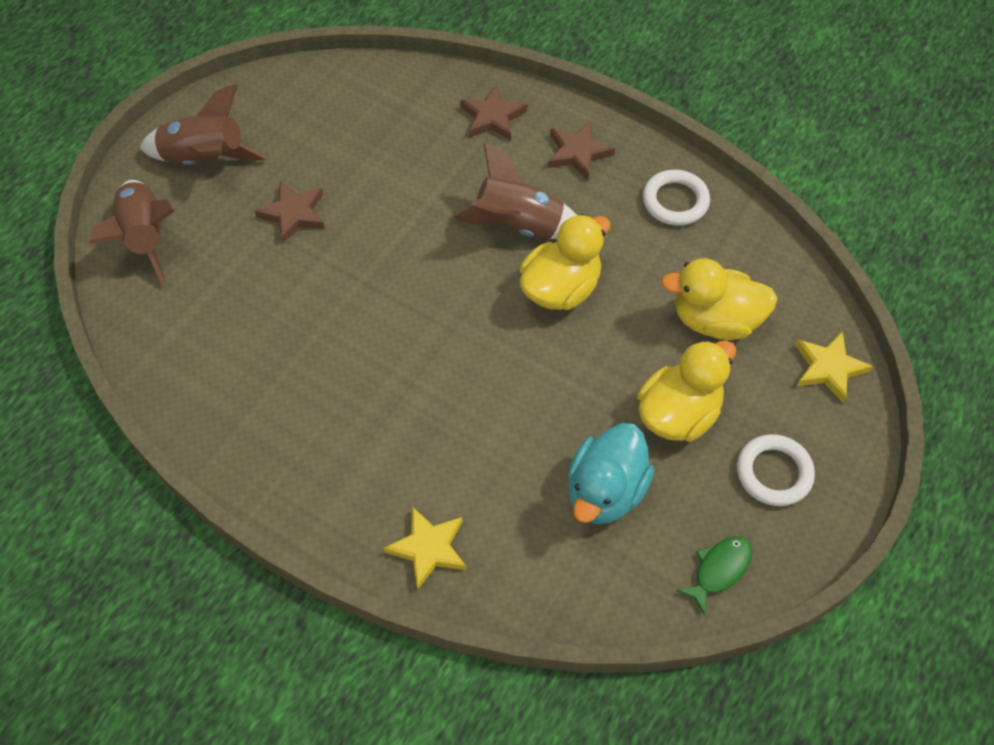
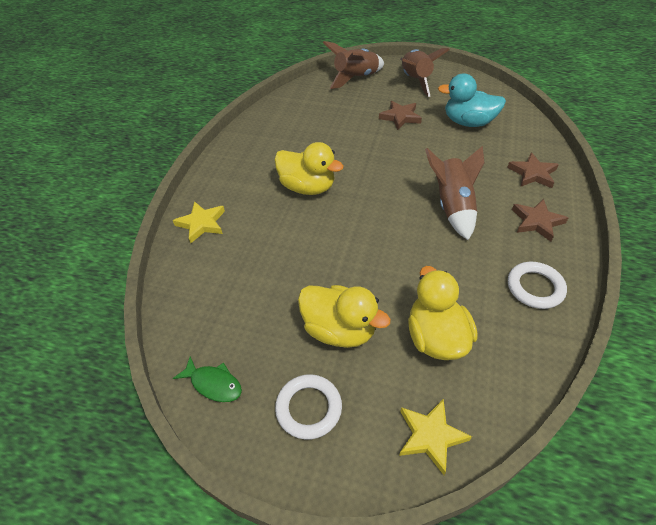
camera: 75 degrees right, 10 degrees down
(560, 288) = (414, 239): yellow duck -> yellow duck (307, 187)
(605, 491) = (261, 299): turquoise duck -> turquoise duck (468, 122)

